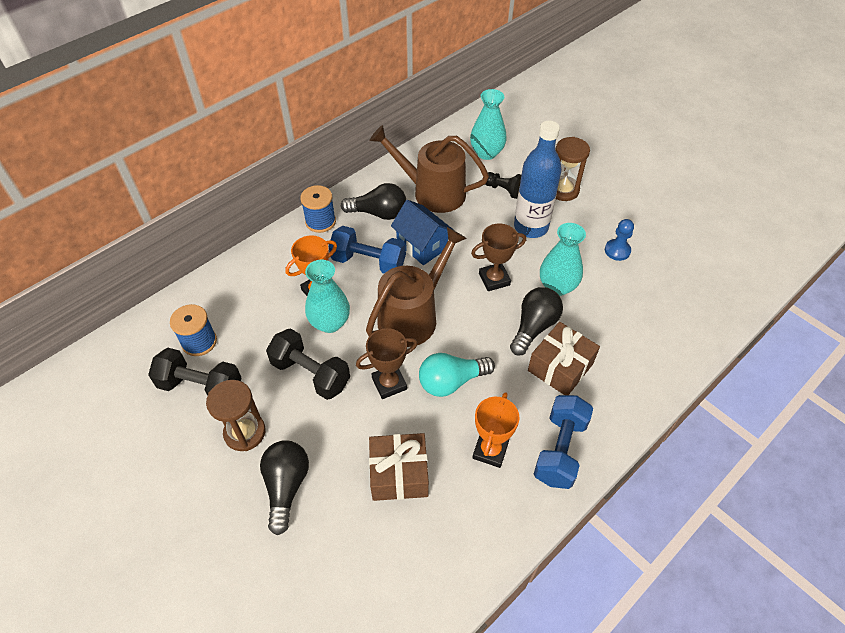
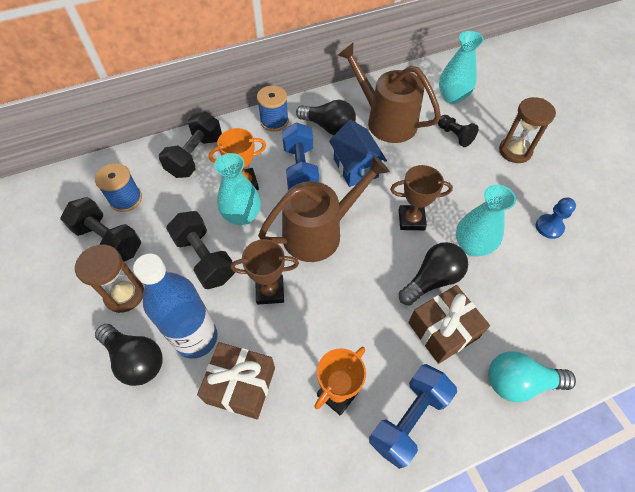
camera: 20 degrees right, 5 degrees up
(253, 278) = (195, 156): none -> black dumbbell
(286, 486) = (136, 359): black light bulb -> black light bulb turned 105 degrees clockwise
(368, 262) = (300, 169): blue dumbbell -> blue dumbbell turned 45 degrees clockwise
(451, 382) = (328, 309): turquoise light bulb -> turquoise light bulb (519, 382)
(531, 227) = (468, 179): blue bottle -> blue bottle (196, 338)

